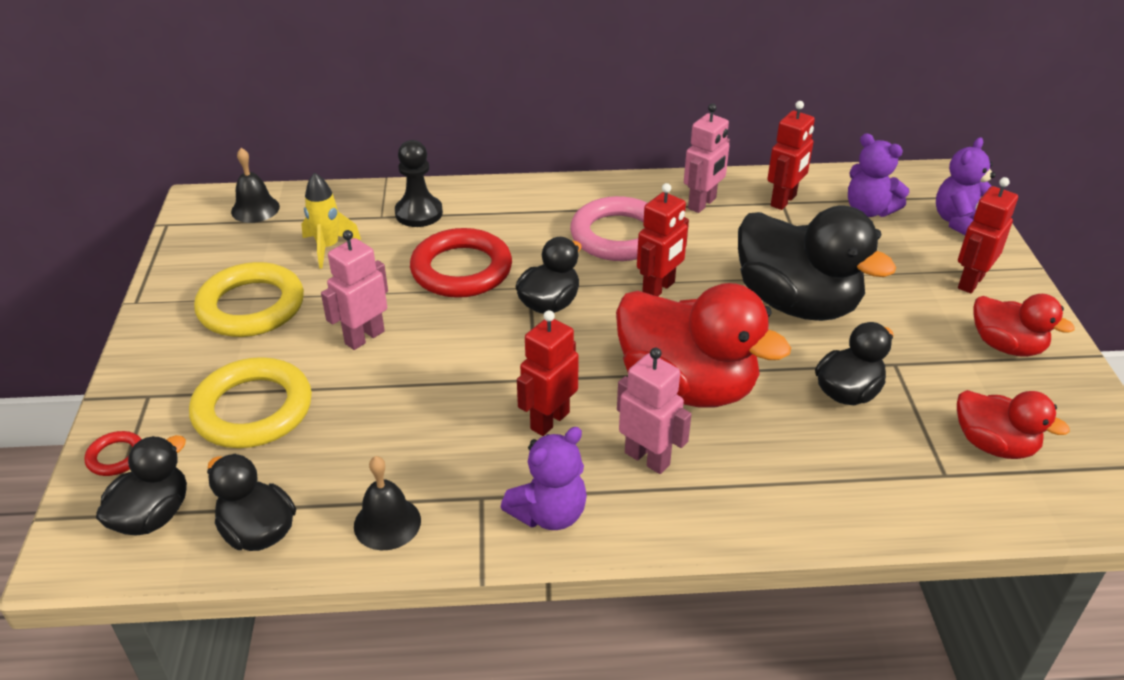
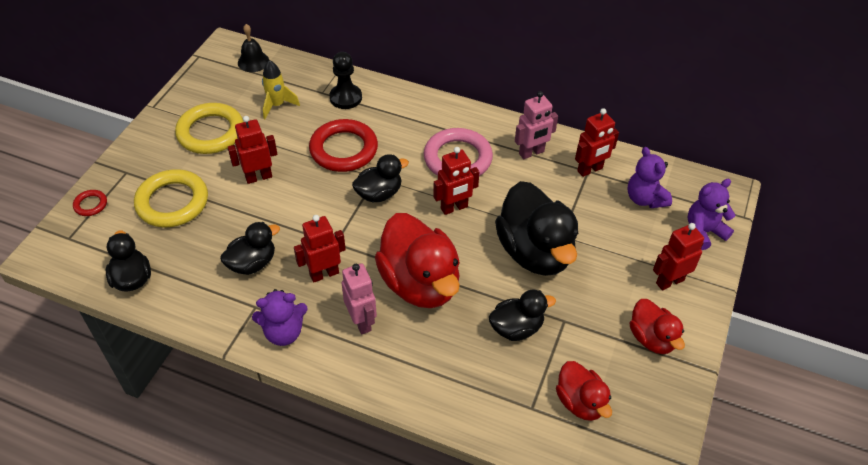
camera: 25 degrees right, 10 degrees up
(153, 516) = (89, 248): black duck -> black duck (252, 263)
(364, 337) = (258, 177): pink robot -> red robot
(387, 523) = (197, 301): black bell -> none

